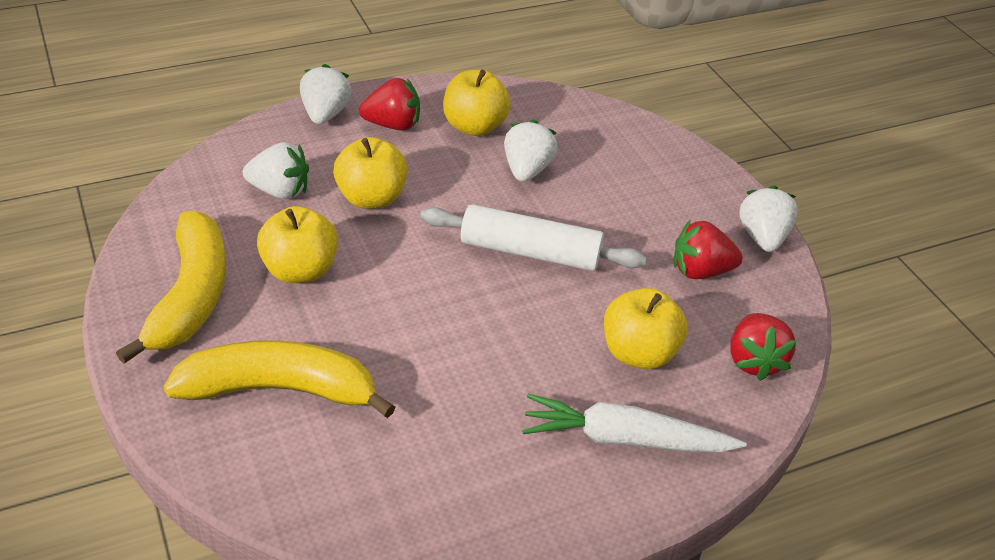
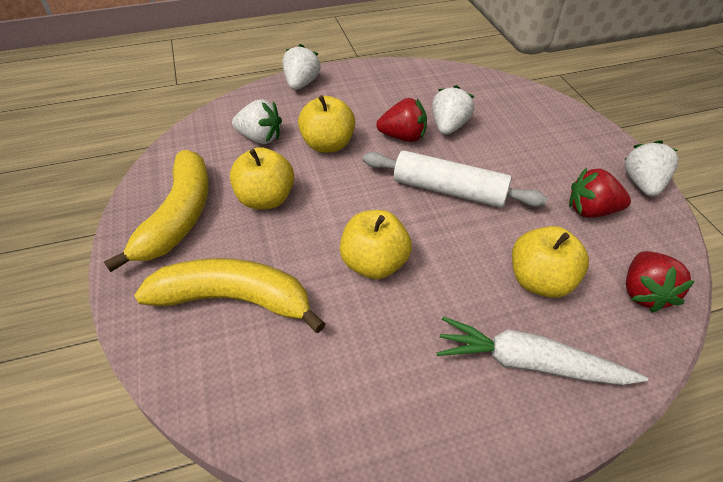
camera: 10 degrees right, 5 degrees up
(393, 125) = (350, 92): red strawberry -> red strawberry (403, 137)
(474, 126) = (410, 94): yellow apple -> yellow apple (374, 263)

